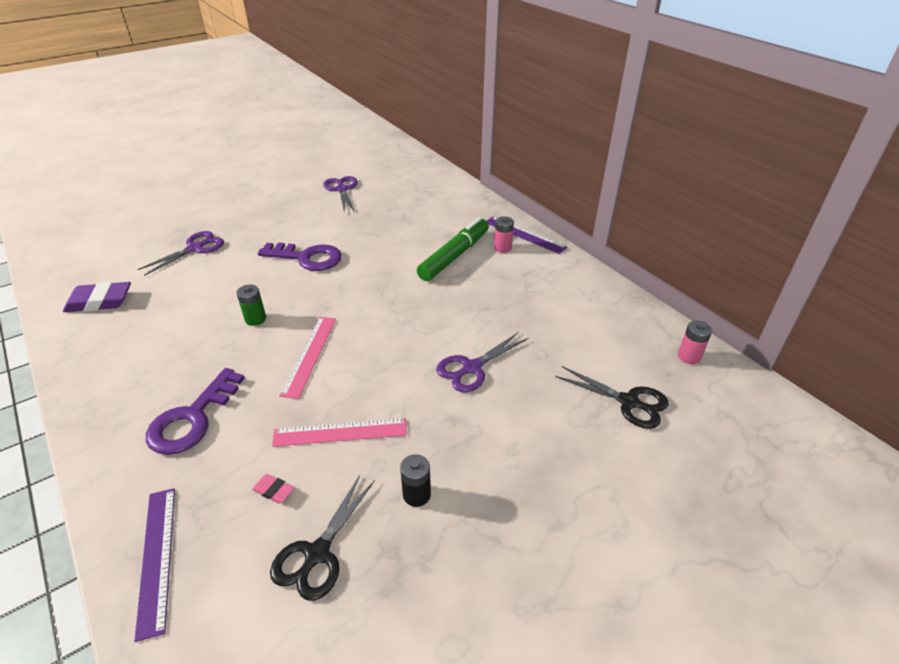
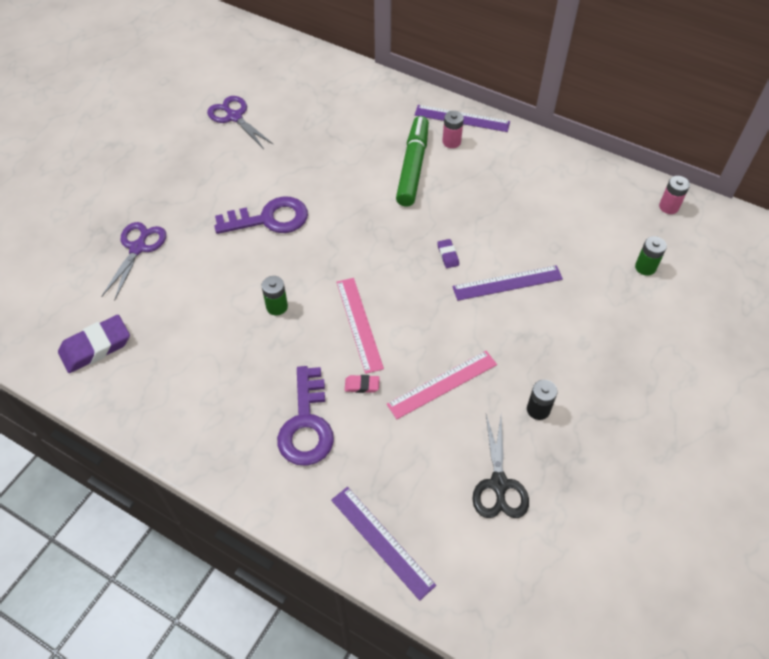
camera: 25 degrees left, 15 degrees up
(274, 491) = (428, 453): pink eraser -> pink eraser (362, 385)
(433, 328) = (448, 255): none -> purple eraser
(472, 368) = (507, 283): purple scissors -> purple ruler
(628, 402) = (645, 267): black scissors -> green battery

